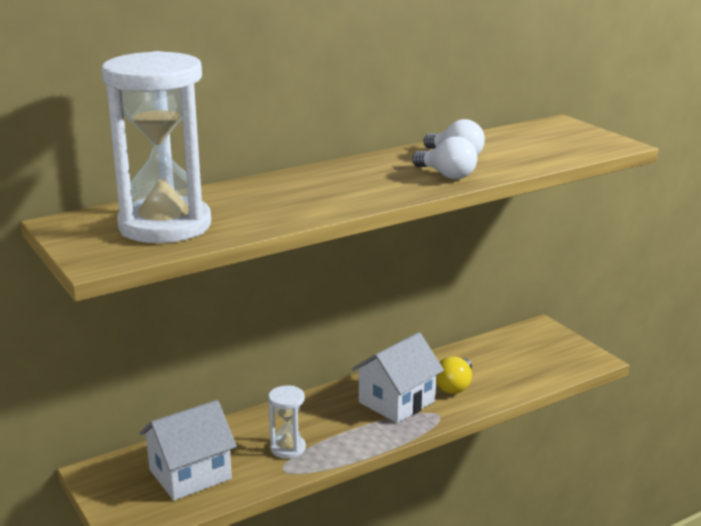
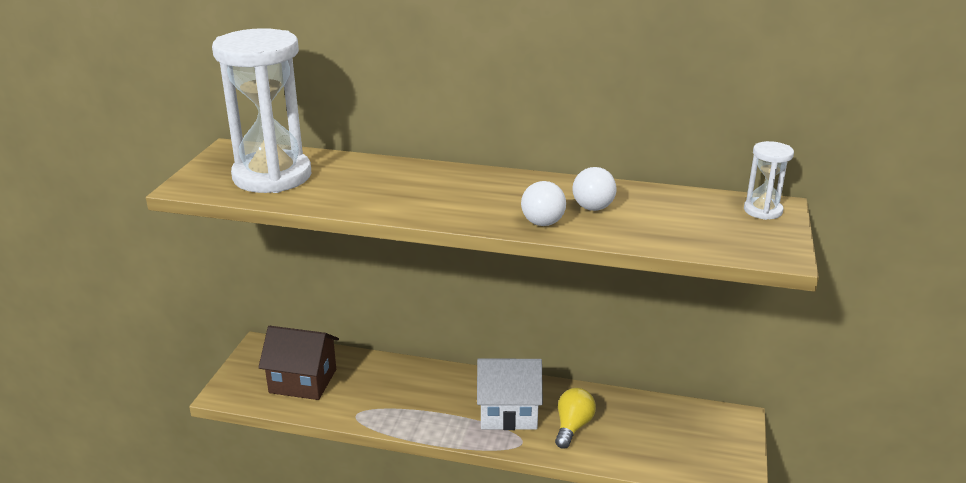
camera: 45 degrees right, 5 degrees up
(190, 474) = (303, 381): white house -> brown house
(288, 448) = (382, 400): white hourglass -> white hourglass (762, 211)
(455, 386) = (573, 427): yellow light bulb -> yellow light bulb turned 135 degrees clockwise

